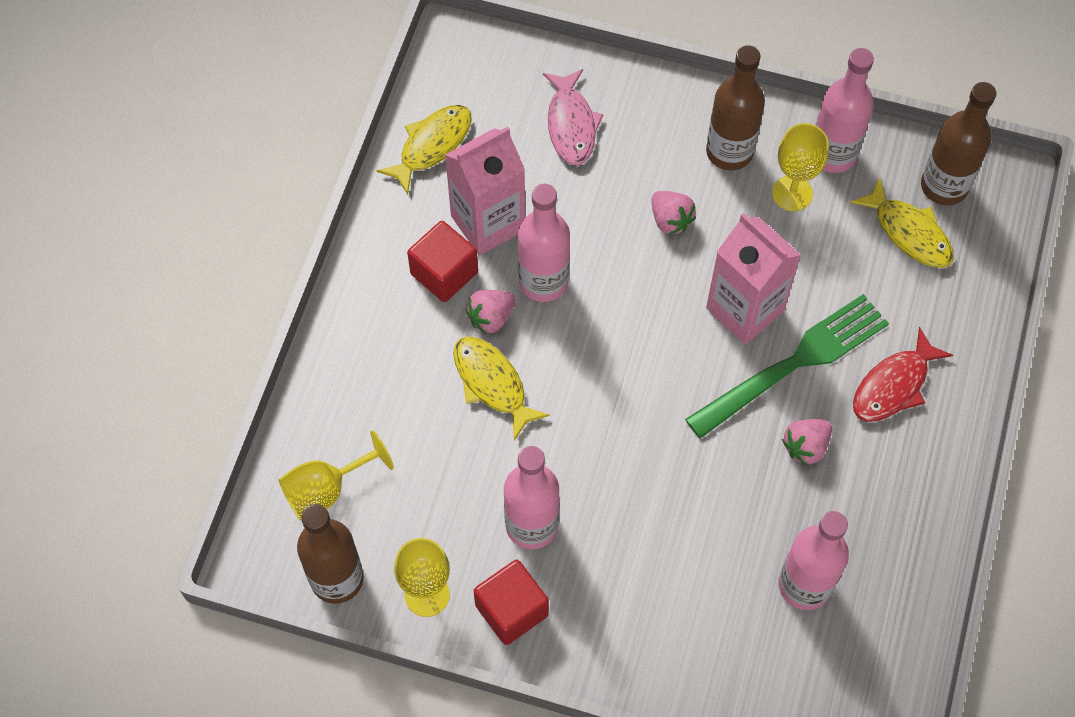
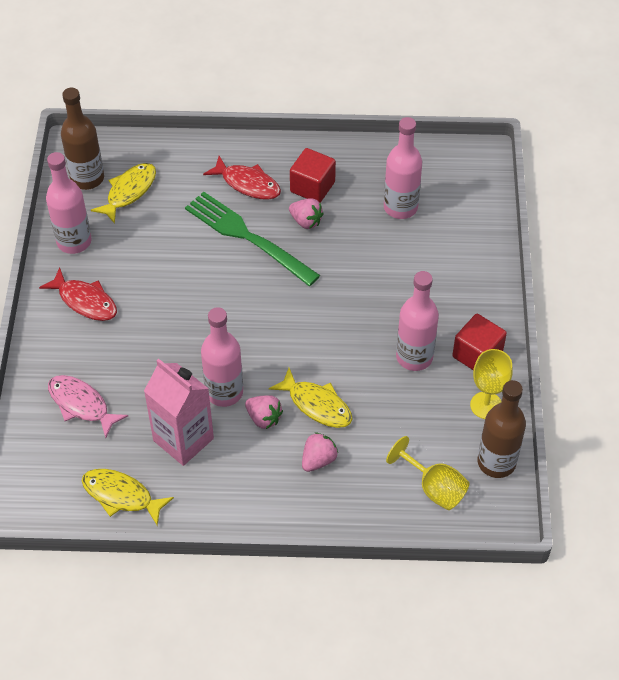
camera: 105 degrees left, 10 degrees down
(444, 273) = (235, 458): red cube -> red cube (312, 187)
(492, 384) = (316, 405): yellow fish -> yellow fish turned 90 degrees counterclockwise
(571, 125) = (81, 405): pink fish -> pink fish turned 120 degrees counterclockwise
(670, 220) = (152, 325): pink strawberry -> pink strawberry (318, 460)
(729, 152) = (85, 301): brown bottle -> red fish
(745, 309) = (214, 270): pink carton -> none
(792, 193) = (112, 259): yellow goblet -> none

